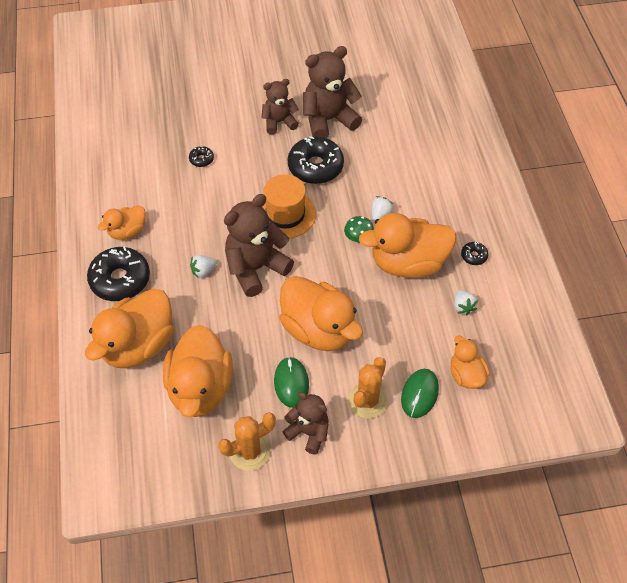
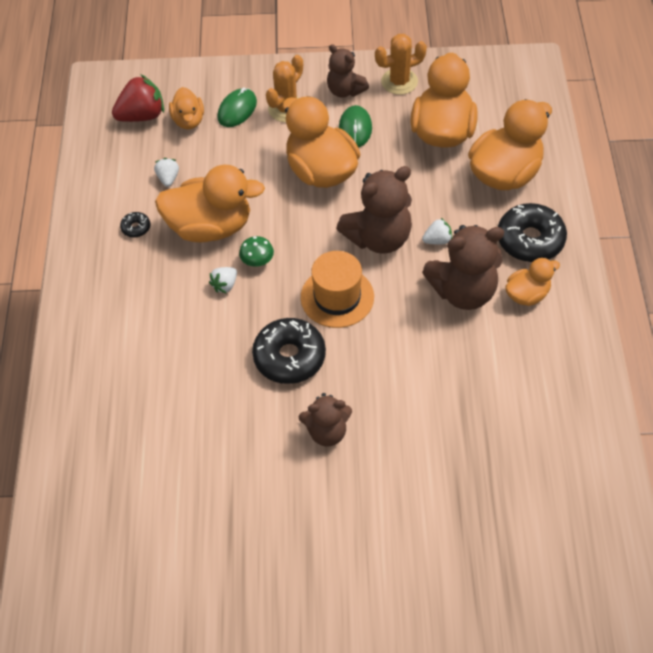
camera: 170 degrees left, 0 degrees up
(201, 159) = (437, 384): black donut -> none
(328, 120) = (258, 428): brown teddy bear -> brown teddy bear (463, 291)
(516, 376) = (142, 116): none -> red strawberry

